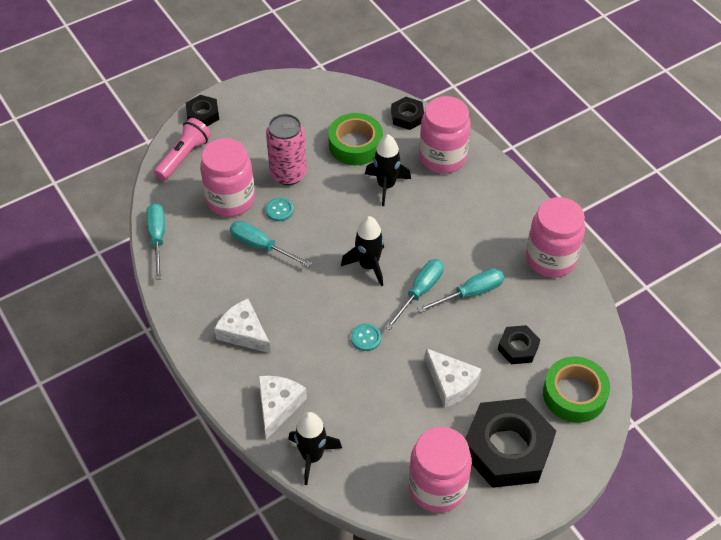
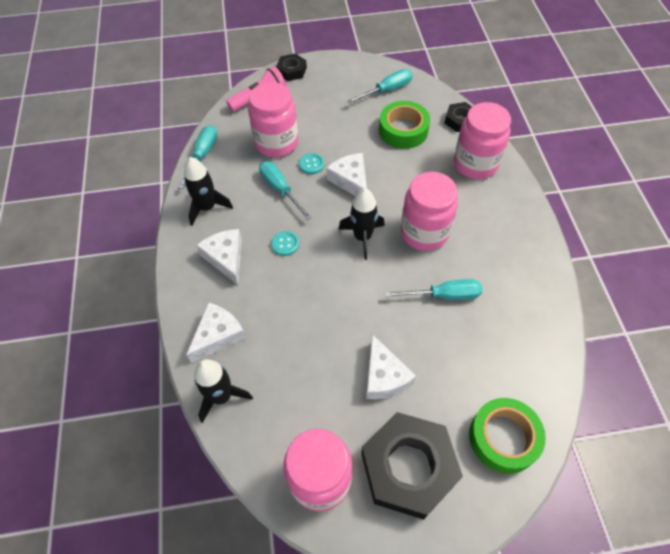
camera: 25 degrees right, 5 degrees up
(288, 174) = (334, 137): pink can -> none
(328, 214) = (350, 181): none -> white cheese
(366, 338) = (327, 302): turquoise button -> turquoise button (285, 244)
(386, 185) = (413, 172): black rocket -> black rocket (207, 207)
(420, 292) = (397, 277): turquoise screwdriver -> turquoise screwdriver (387, 90)
(518, 348) = (466, 366): black nut -> none
(550, 259) = (537, 290): pink jar -> pink jar (424, 232)

